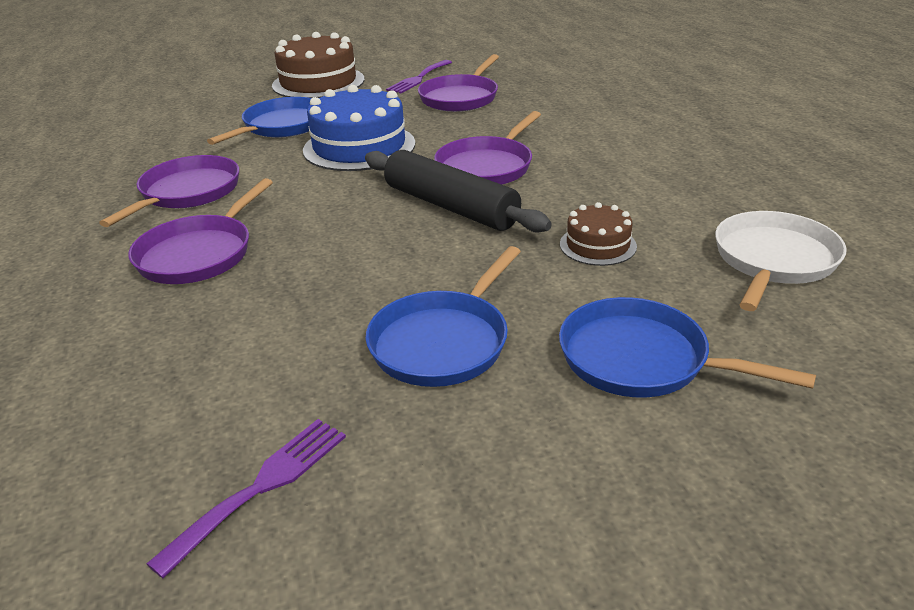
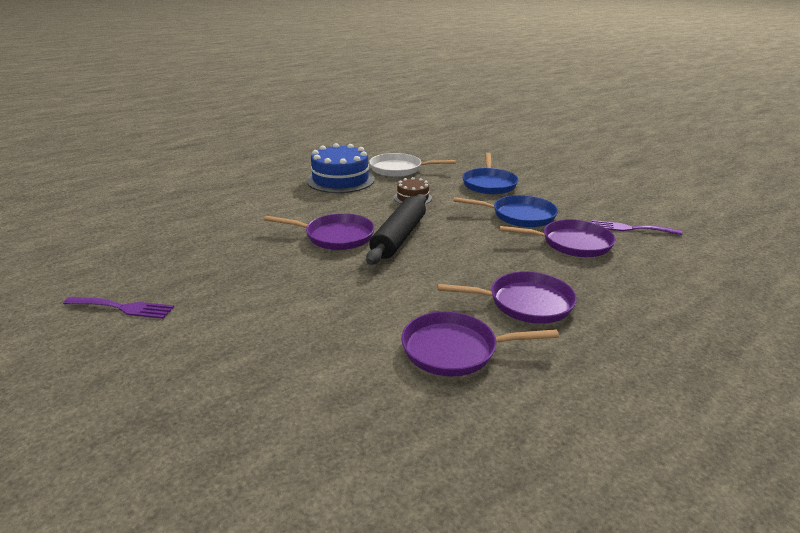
camera: 115 degrees left, 5 degrees down
(282, 126) = (283, 353): blue pan -> none
(318, 82) = (124, 379): brown cake -> none
(359, 147) = (320, 293): blue cake -> blue cake (340, 180)
(460, 97) = (190, 272): purple pan -> purple pan (572, 243)

